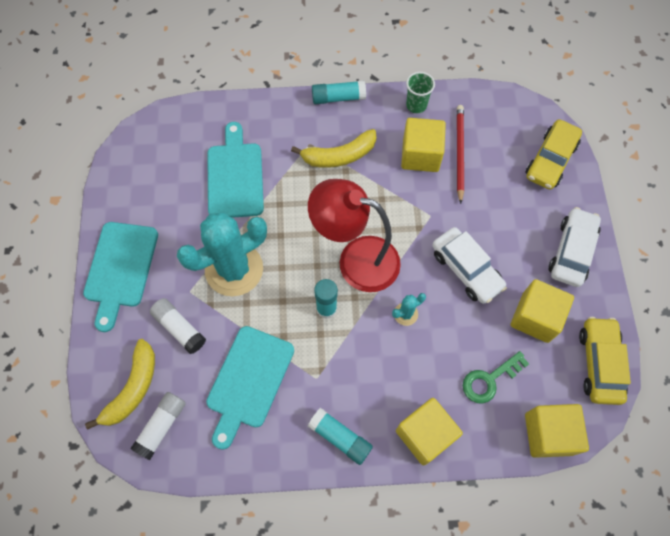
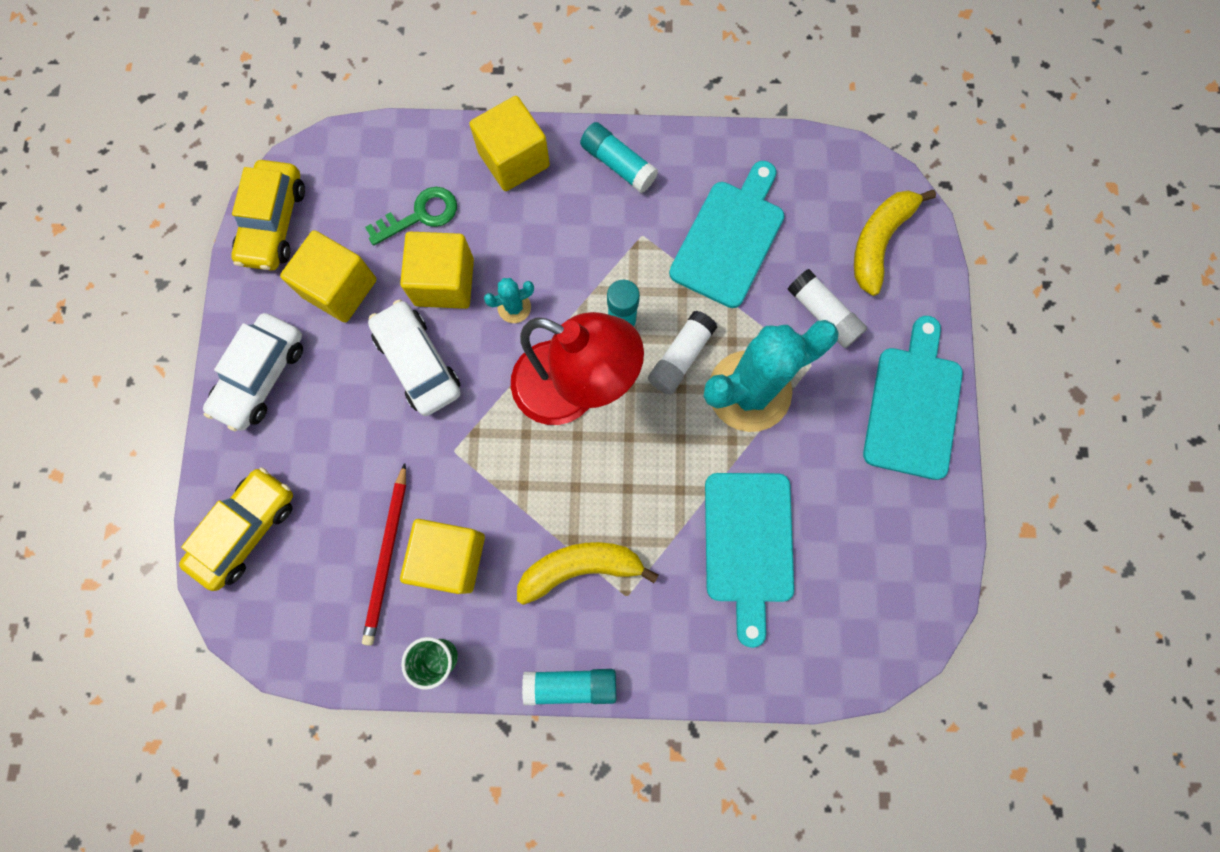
camera: 175 degrees left, 10 degrees up
(161, 426) = (838, 195): white glue stick -> white glue stick (680, 357)
(548, 434) = (363, 148): yellow cube -> yellow cube (444, 282)

